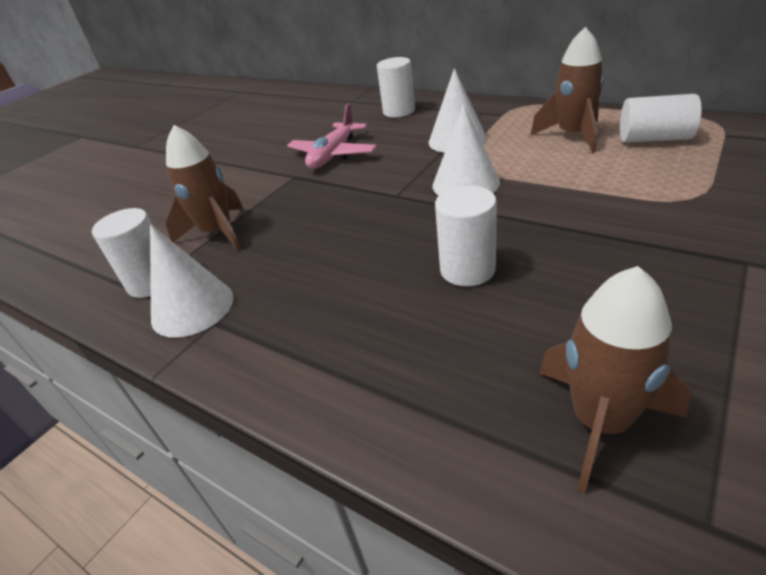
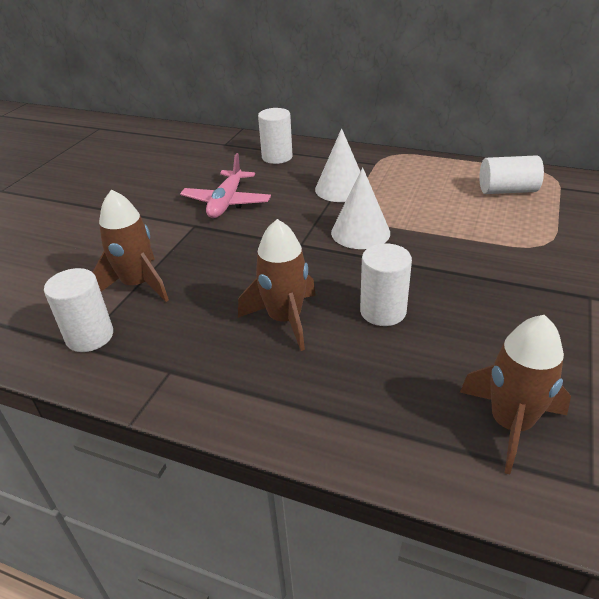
camera: 15 degrees left, 0 degrees up
(192, 307) = (142, 358): white cone -> none
(572, 135) = (441, 186): brown rocket -> brown rocket (285, 319)

